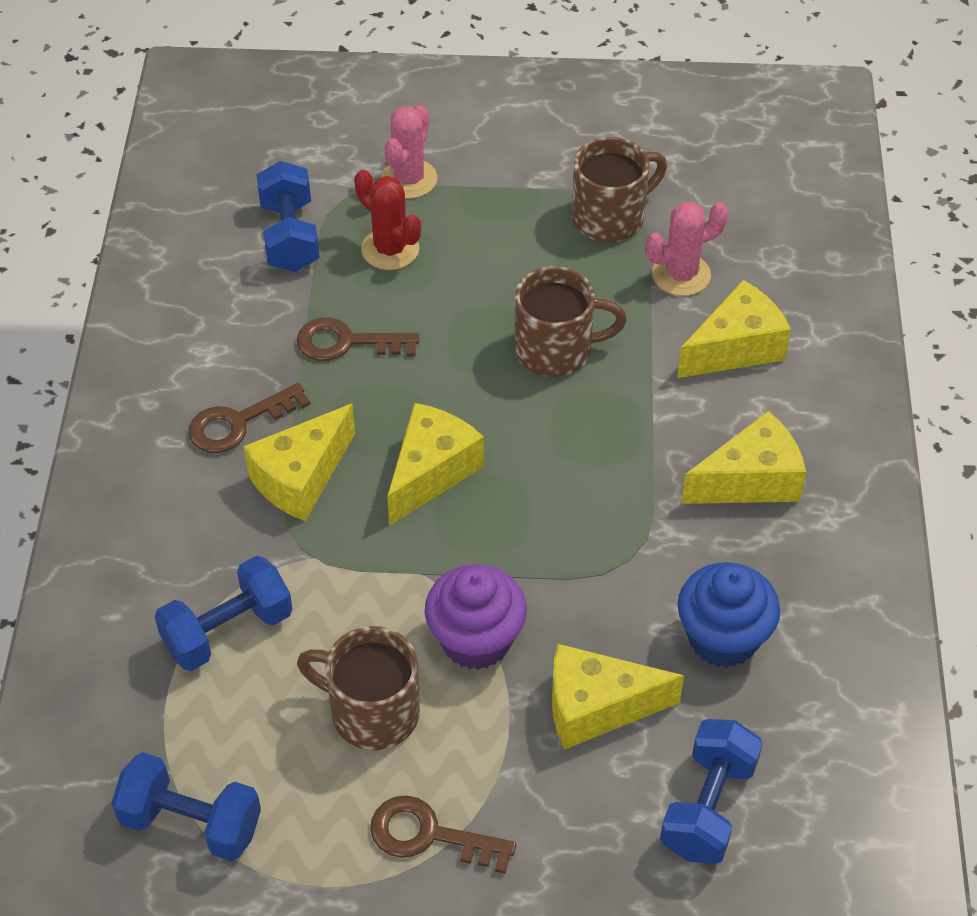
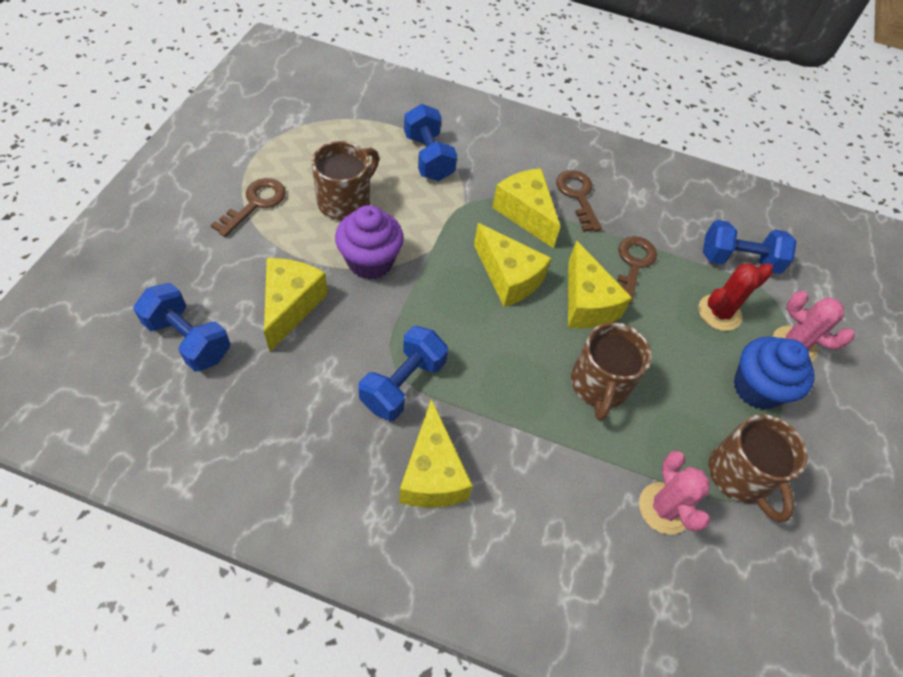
camera: 100 degrees right, 5 degrees up
(191, 823) = (319, 119): blue dumbbell -> blue dumbbell (403, 384)
(722, 638) = (304, 397): blue cupcake -> blue cupcake (756, 388)
(735, 348) = (571, 520): yellow cheese -> yellow cheese (586, 303)

